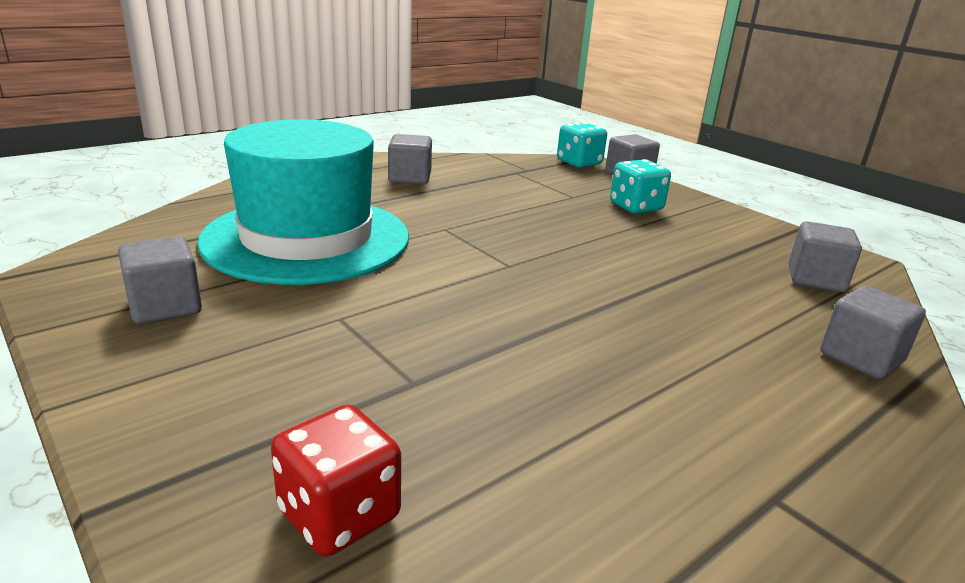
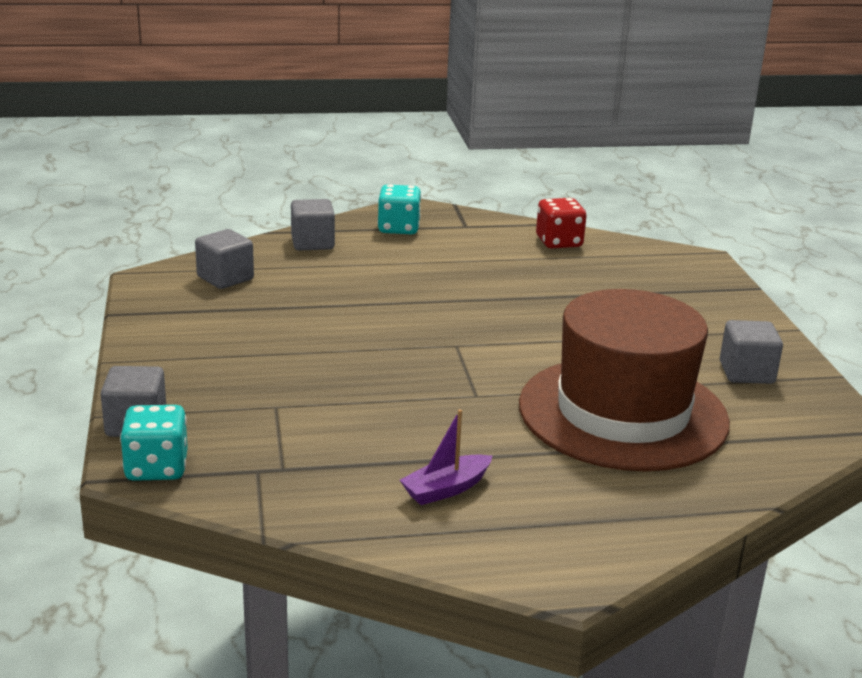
camera: 150 degrees left, 0 degrees up
(307, 238) = (622, 413): turquoise hat -> brown hat
(339, 514) = (653, 263): red dice -> red dice (559, 242)
(410, 178) = (446, 489): grey cube -> purple boat
(636, 207) = (231, 374): turquoise dice -> turquoise dice (398, 228)

